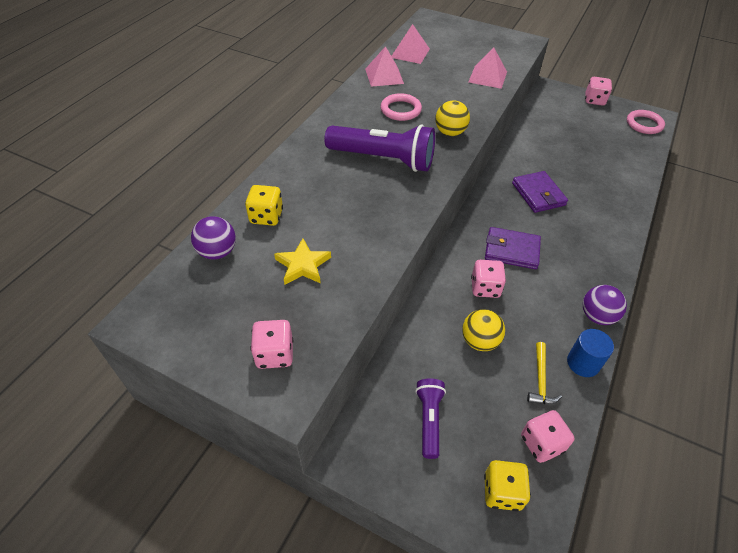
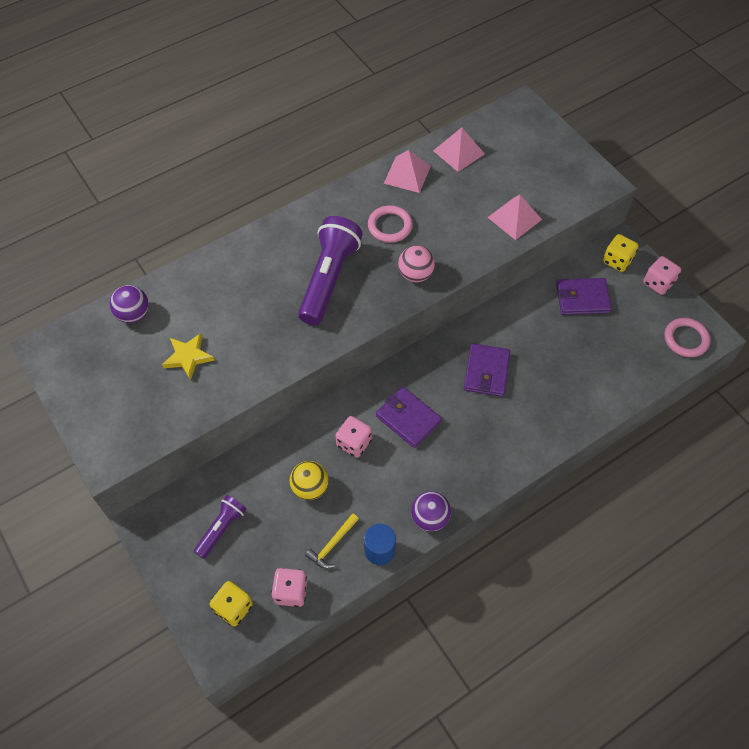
camera: 30 degrees right, 10 degrees up
(266, 216) = (190, 296): yellow dice -> yellow dice (617, 261)
(274, 354) = (120, 423): pink dice -> none
(383, 159) = (329, 279): purple flashlight -> purple flashlight turned 120 degrees counterclockwise
(450, 132) = (415, 274): yellow ball -> pink ball
(557, 125) = (582, 298): none -> purple wallet

